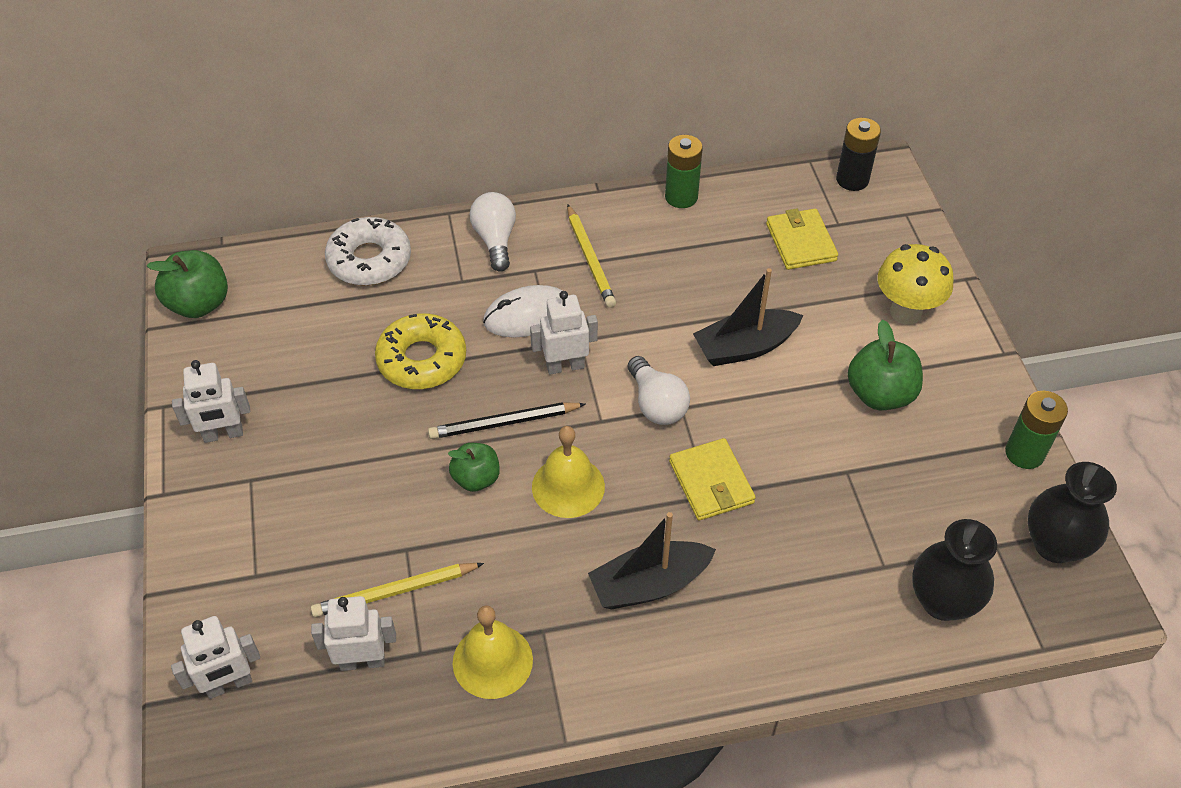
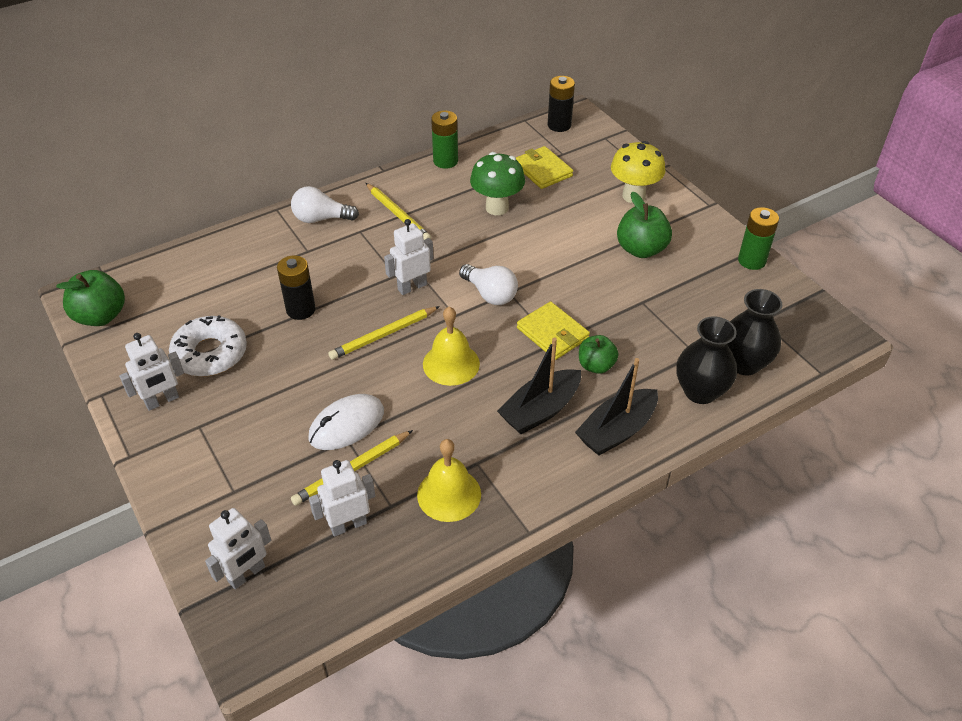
camera: 20 degrees left, 5 degrees down
(369, 260) = (228, 254): white donut -> white donut (210, 353)
(422, 360) = (300, 309): yellow donut -> black battery
(476, 478) = (379, 377): green apple -> green apple (596, 365)
(495, 240) = (321, 219): white light bulb -> white light bulb turned 60 degrees counterclockwise
(504, 423) = (383, 335): black pencil -> yellow pencil
(528, 315) = (368, 261): white mouse -> white mouse (346, 425)
(718, 282) = (497, 207): none -> green mushroom
(744, 347) = (535, 243): black boat -> black boat (616, 431)
(1055, 545) = (798, 309): black vase -> black vase (700, 391)

